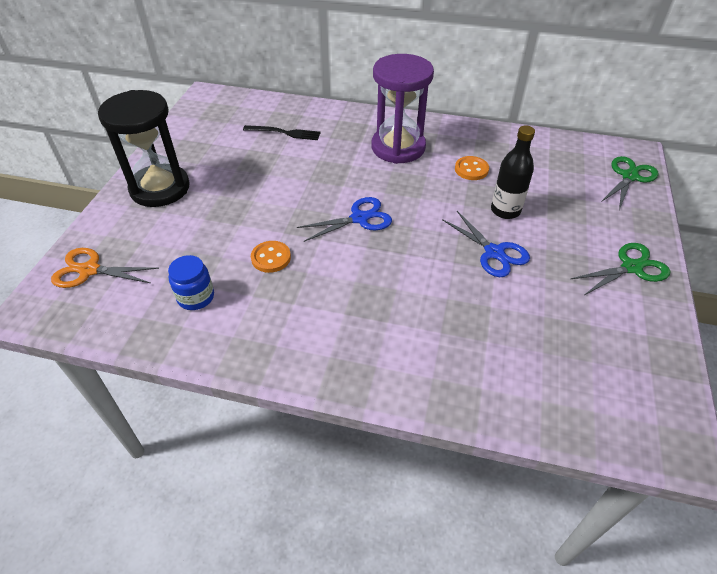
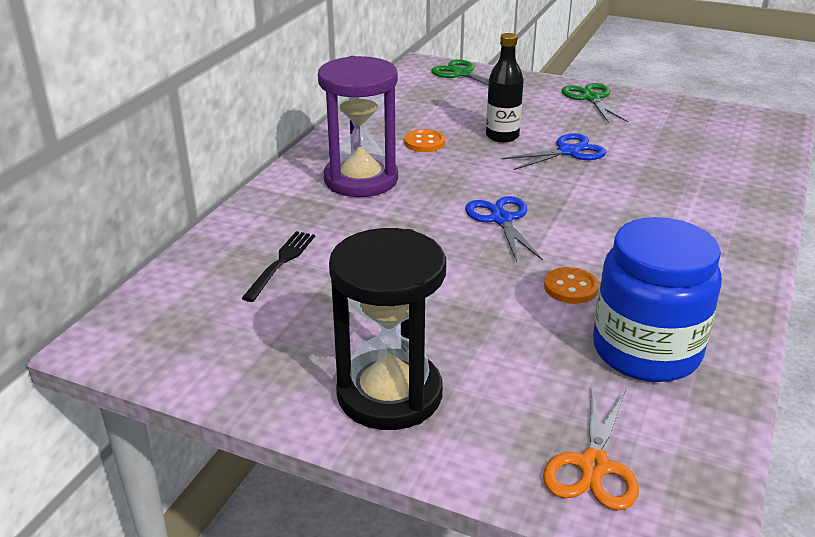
camera: 80 degrees left, 15 degrees down
(196, 297) = (646, 351): blue jar -> blue jar, size x2.07

